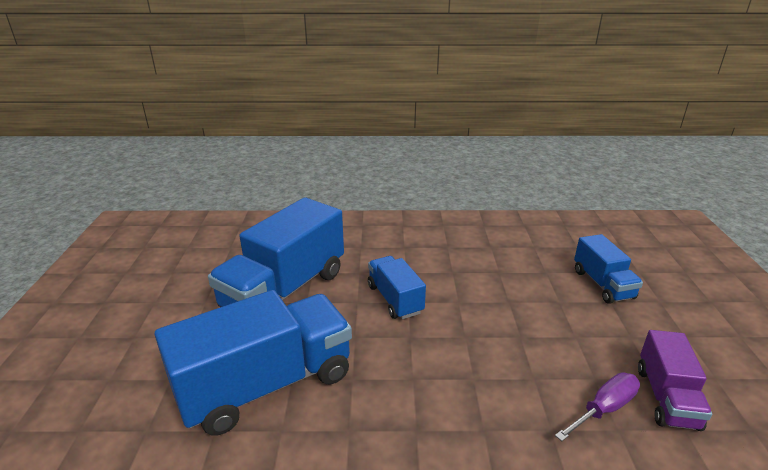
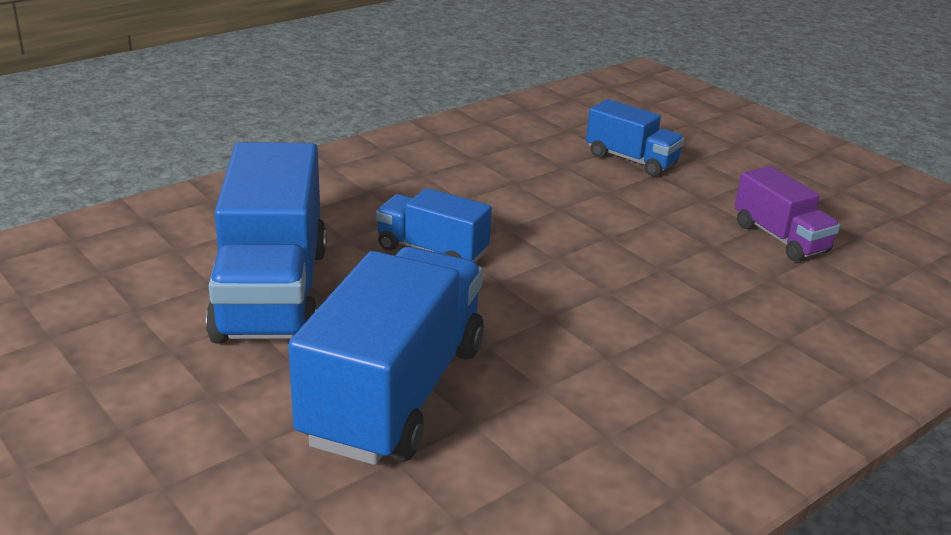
camera: 40 degrees left, 0 degrees up
(604, 409) = (744, 267): purple screwdriver -> none

